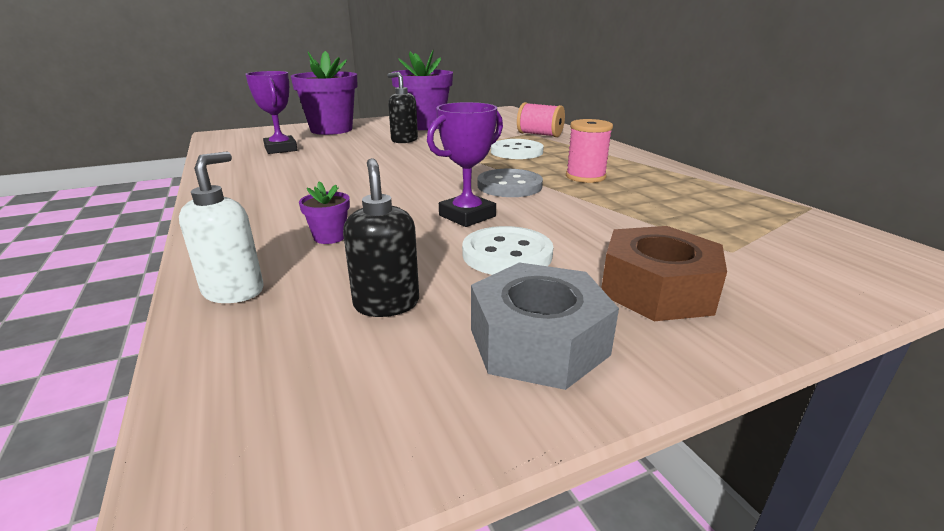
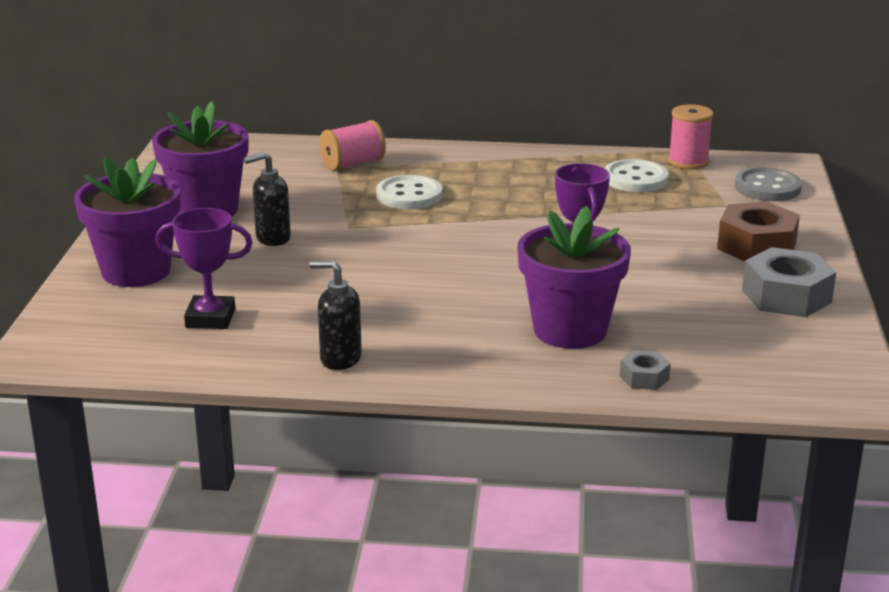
camera: 60 degrees left, 0 degrees up
(234, 291) = (644, 378): white soap dispenser -> grey nut
(330, 237) = (570, 330): purple flower pot -> purple flower pot, size x2.44
(386, 304) = (708, 328): black soap dispenser -> black soap dispenser (340, 359)
(507, 254) = (667, 273): white button -> white button (635, 179)
(509, 186) = (519, 230): grey button -> grey button (767, 187)
(585, 177) = (530, 193): pink spool -> pink spool (688, 162)

